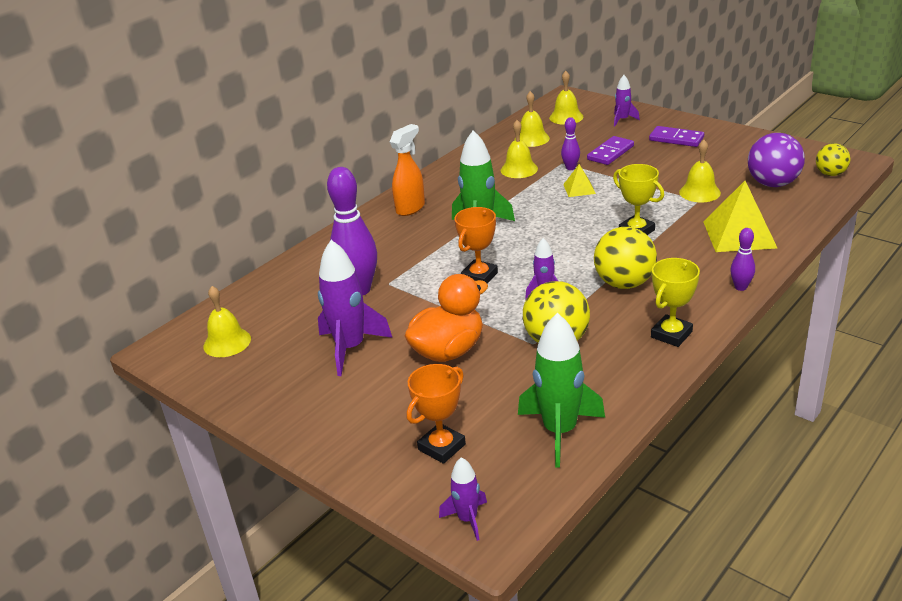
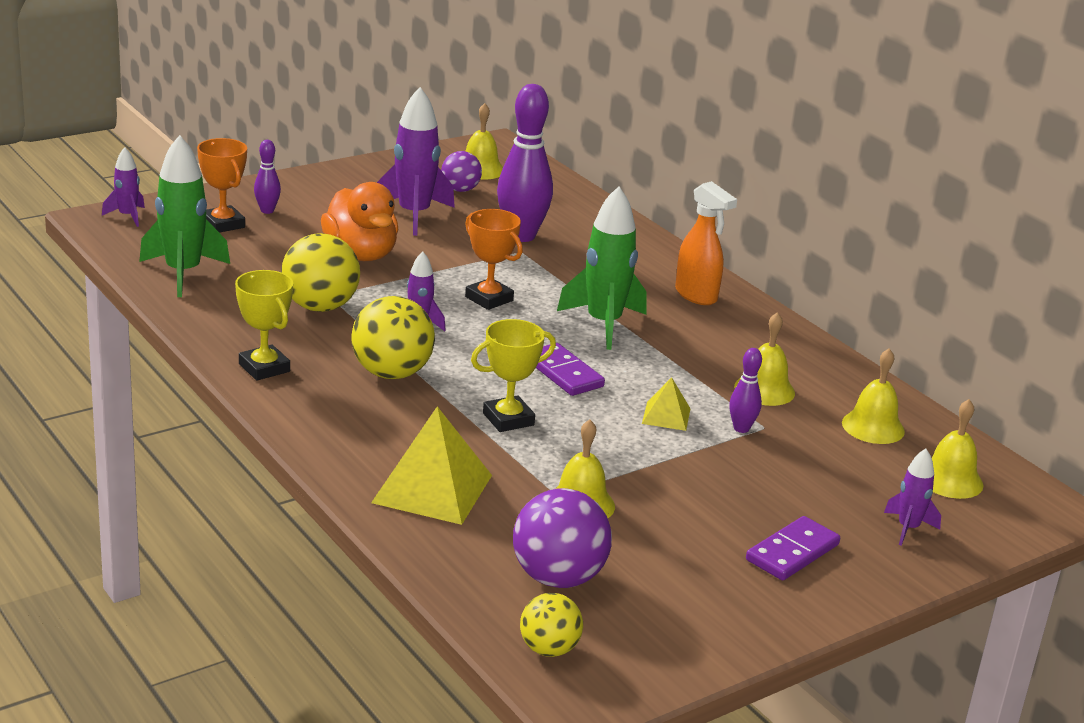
camera: 100 degrees right, 5 degrees down
(281, 340) = (460, 190): none -> purple ball
(610, 153) = (774, 476): purple domino -> purple domino (564, 373)
(740, 287) = (309, 441): purple bowling pin -> purple bowling pin (267, 211)

